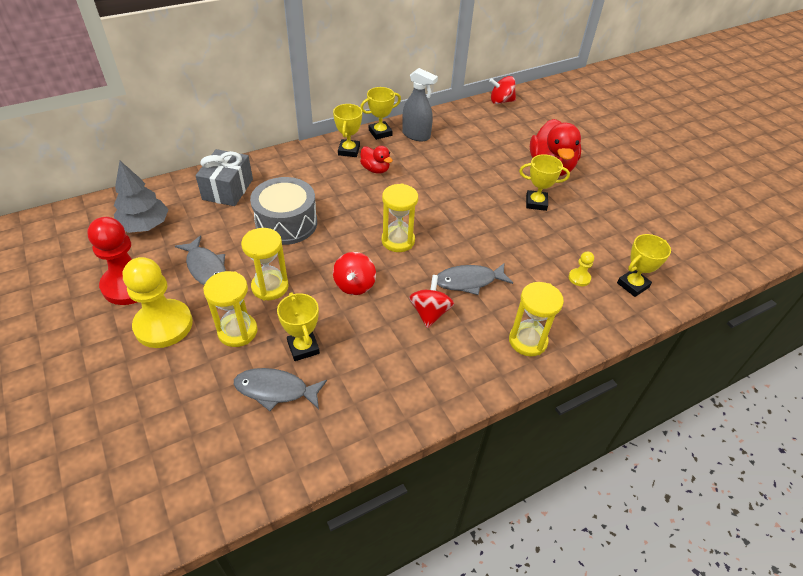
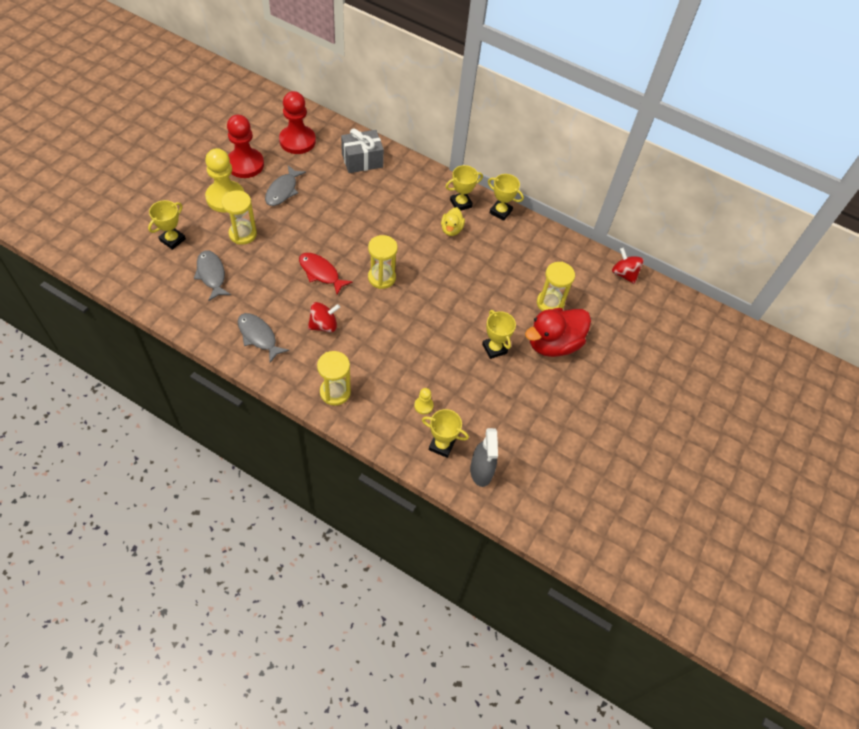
camera: 55 degrees right, 10 degrees up
(145, 225) = (297, 141): grey tree -> red pawn
(270, 287) = (289, 230): yellow hourglass -> yellow hourglass (550, 303)
(286, 223) = (352, 208): grey drum -> none
(303, 347) = (251, 272): yellow trophy -> yellow trophy (172, 240)
(354, 285) = (321, 273): red spinning top -> red fish
(375, 169) = (451, 229): red duck -> yellow duck
(416, 135) = (518, 235): grey spray bottle -> grey spray bottle (481, 471)
(469, 281) = (370, 336): grey fish -> grey fish (258, 336)

